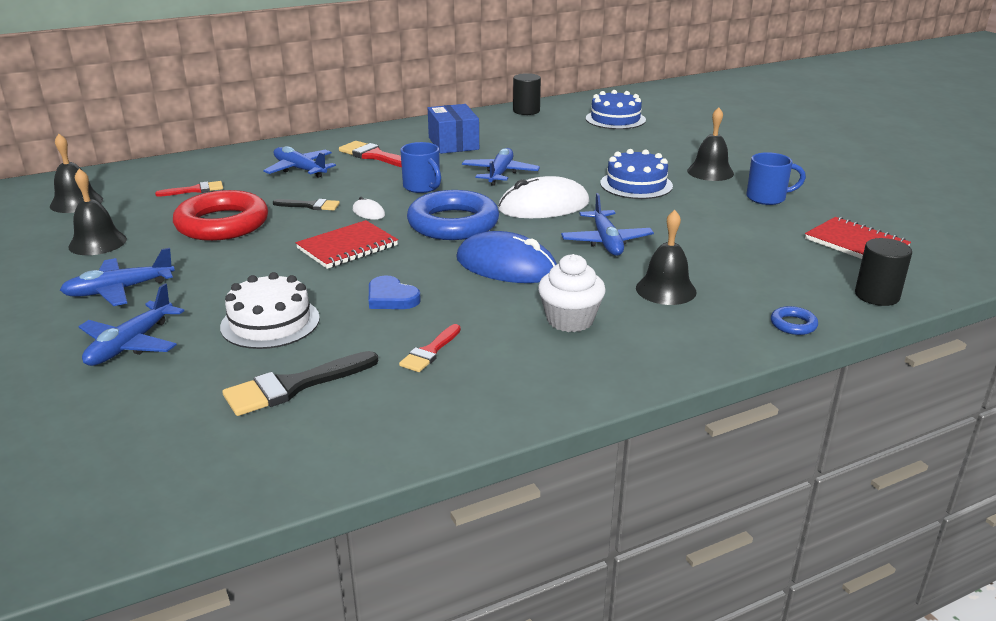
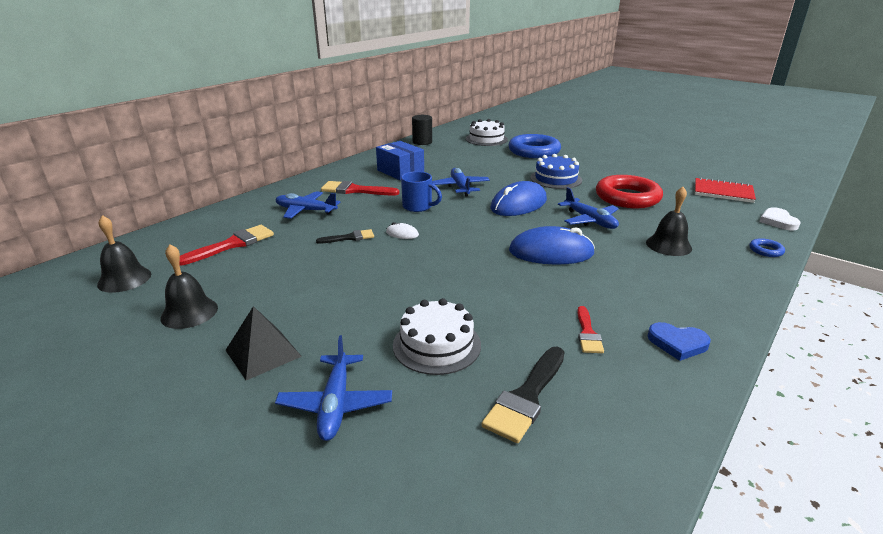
camera: 25 degrees left, 0 degrees up
(119, 290) = (263, 353): blue plane -> black pyramid
(195, 190) = (232, 244): red brush -> red brush, size x1.64
(222, 224) = (291, 268): red ring -> red ring (627, 197)
(347, 247) = (420, 264): red notebook -> none
(391, 298) = (504, 297): blue heart -> blue heart (677, 343)
(453, 223) = (474, 229): blue ring -> blue ring (534, 151)
(543, 206) = (518, 204): white mouse -> blue mouse
(570, 320) = (643, 282): white cupcake -> none
(615, 119) = (486, 139): blue cake -> white cake
(710, 172) = (587, 163): black bell -> none
(767, 198) = (640, 173): blue mug -> none
(877, 295) = (778, 221): black cylinder -> white heart

